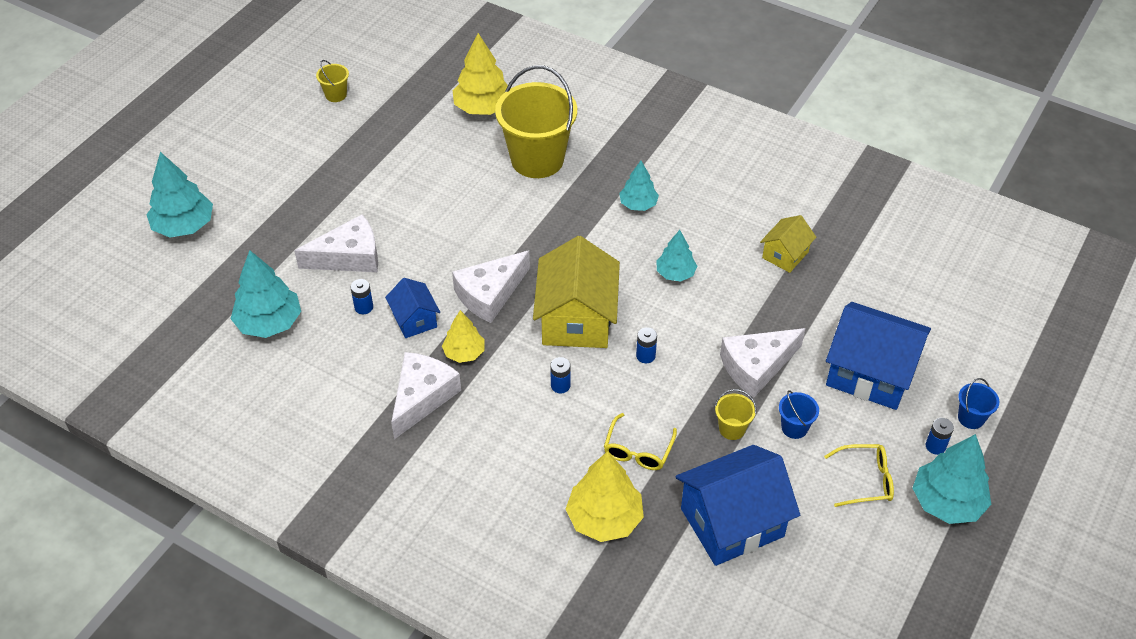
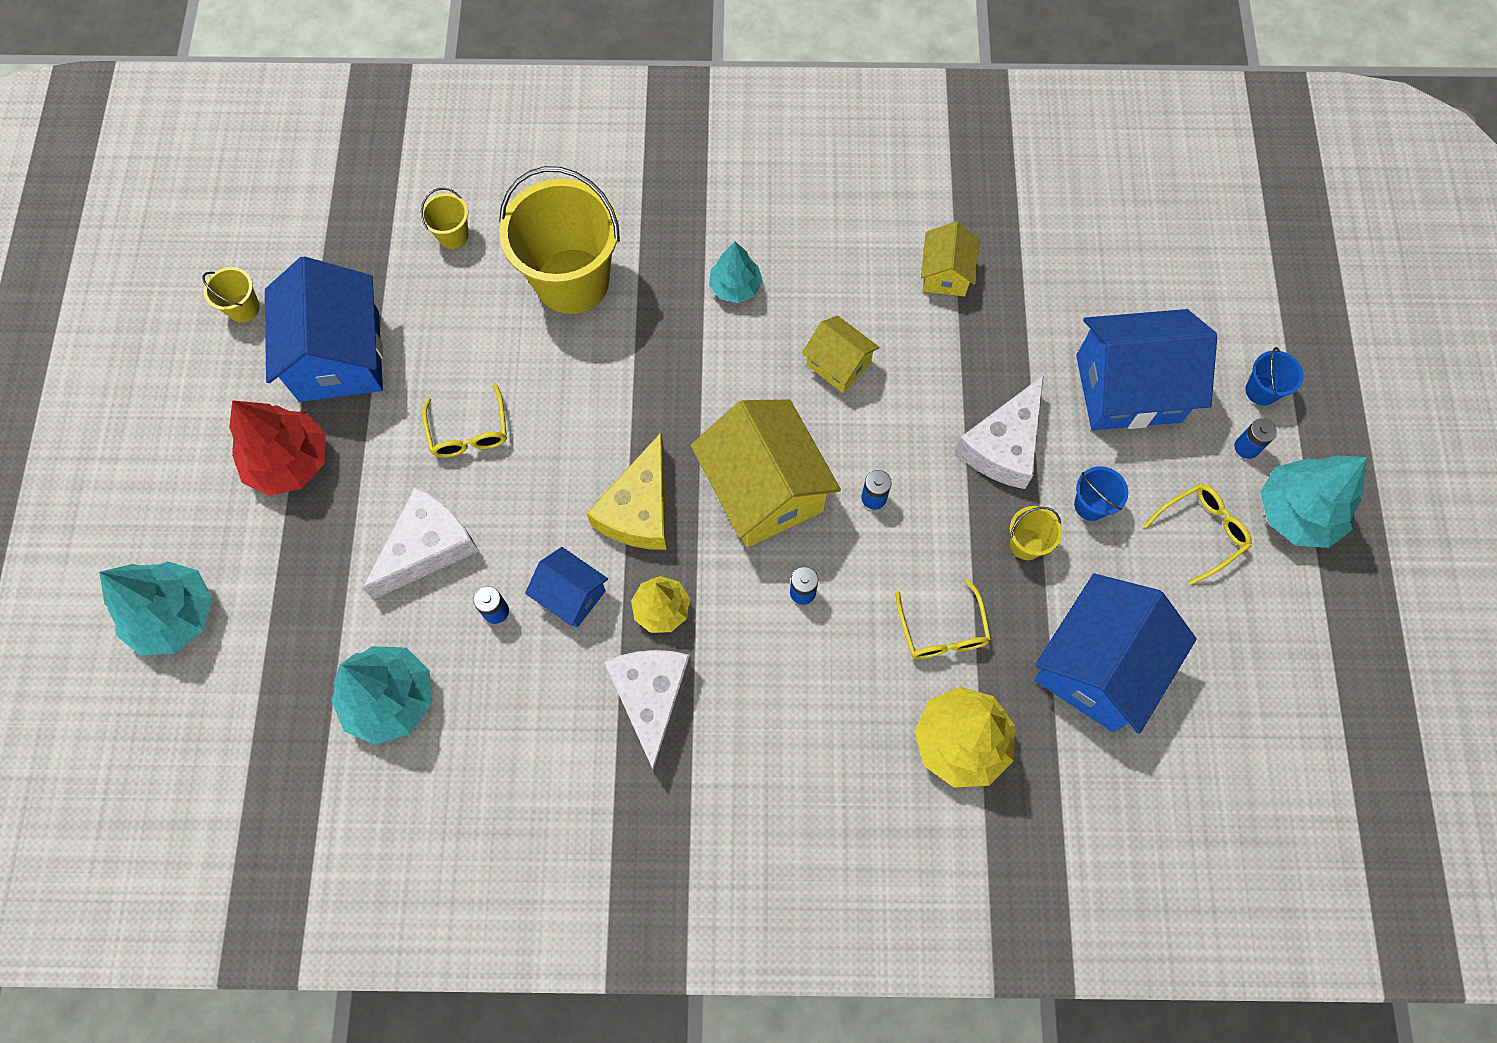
camera: 30 degrees left, 20 degrees up
(304, 179) = (289, 461): none -> red tree
(371, 140) = (339, 356): none -> blue house
(417, 210) = (469, 433): none -> yellow glasses
(483, 108) = (453, 235): yellow tree -> yellow bucket
(490, 294) = (639, 509): white cheese -> yellow cheese
(675, 273) = (838, 364): turquoise tree -> yellow house

